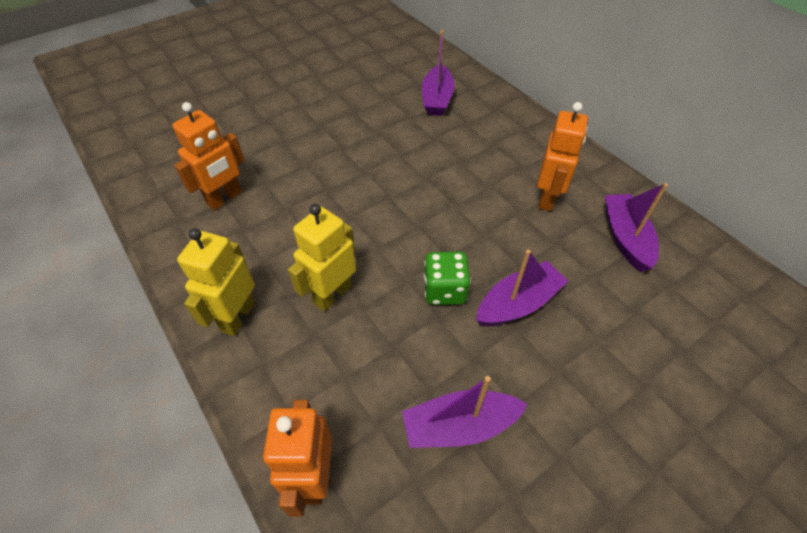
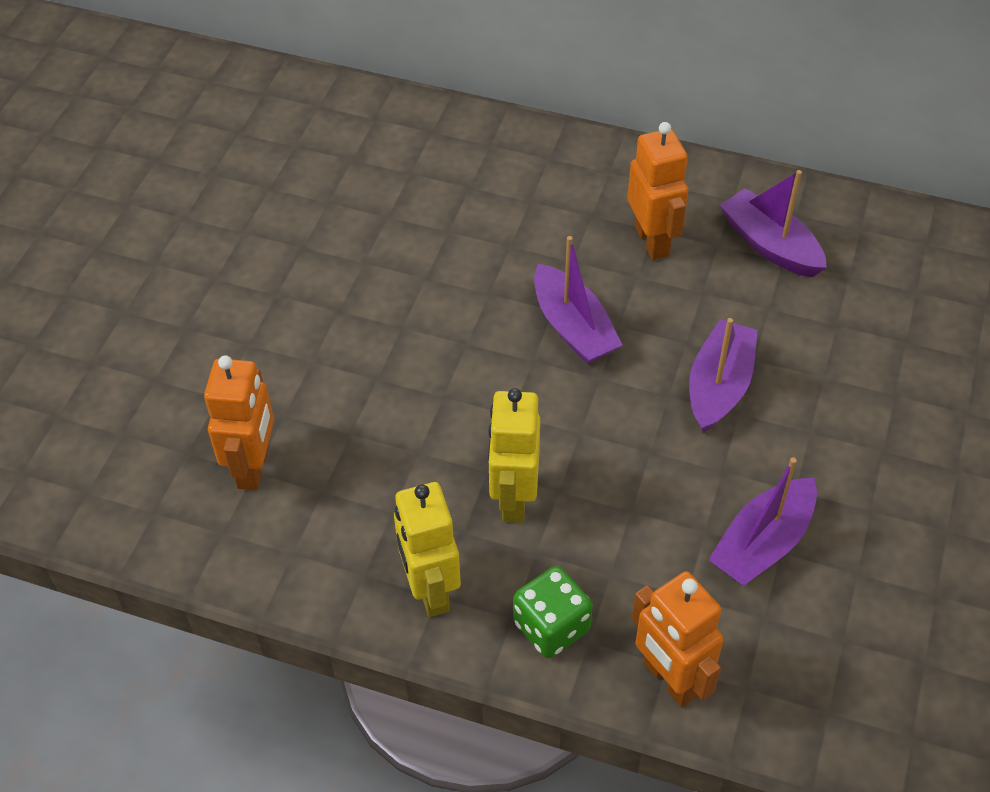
camera: 35 degrees left, 0 degrees up
(437, 99) = (400, 169): purple boat -> purple boat (573, 327)
(444, 290) = (632, 418): green dice -> green dice (551, 627)

